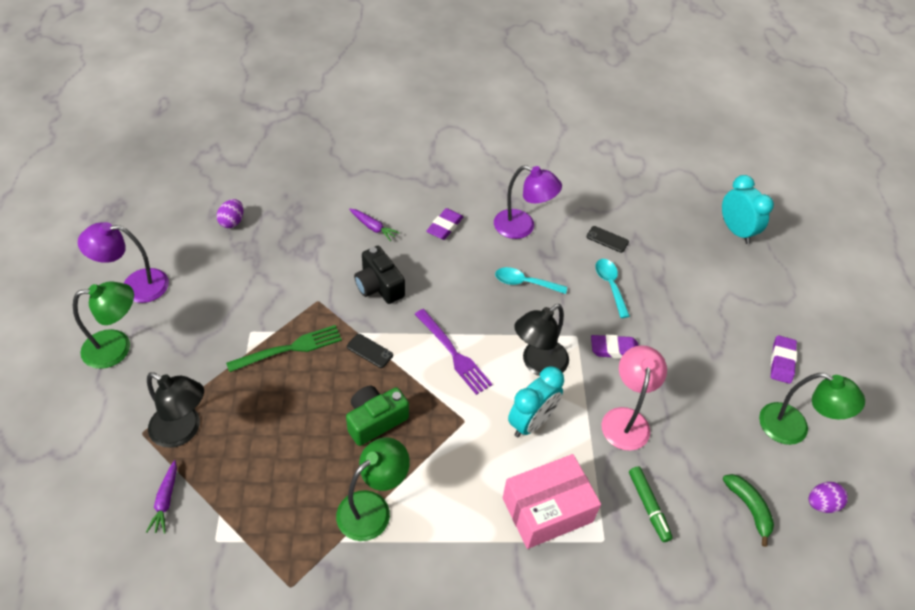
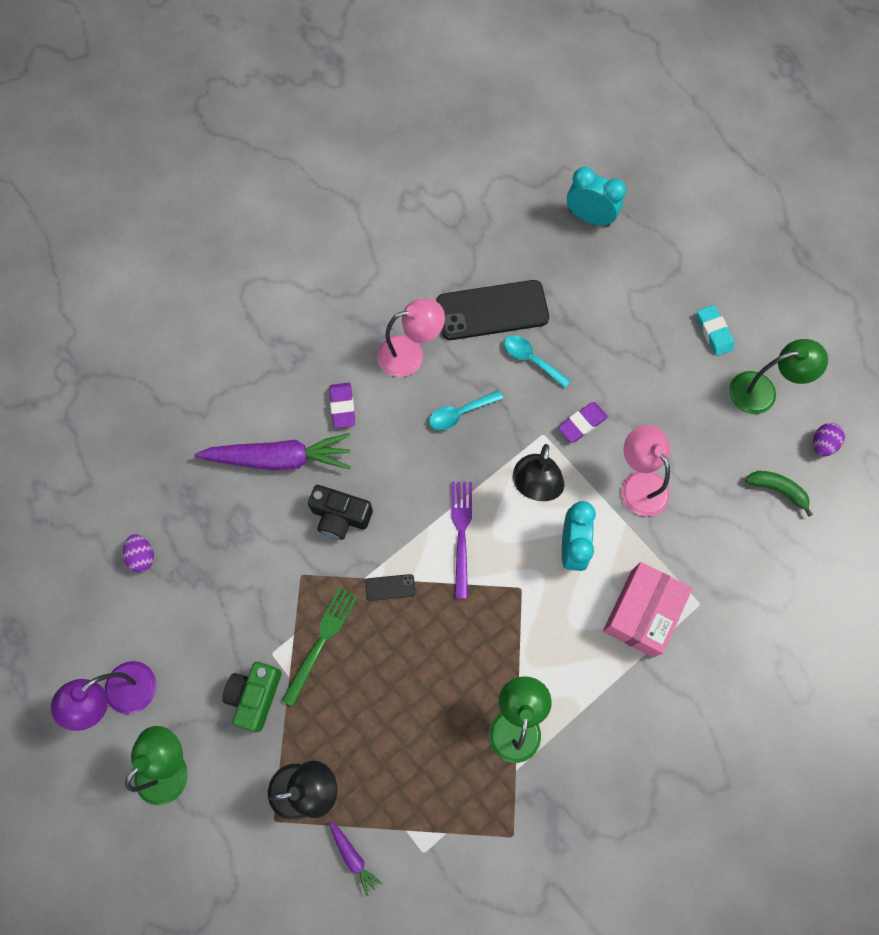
camera: 35 degrees left, 20 degrees up
(373, 227) = (279, 458): purple carrot -> purple carrot, size x2.23
(375, 420) = (452, 647): green camera -> green camera (255, 696)
(454, 354) = (461, 533): purple fork -> purple fork turned 105 degrees counterclockwise
(522, 227) = (410, 354): purple lamp -> pink lamp
(607, 239) = (492, 310): black phone -> black phone, size x2.45
(648, 506) = (709, 548): green marker -> none
(781, 361) = (713, 332): purple eraser -> turquoise eraser

